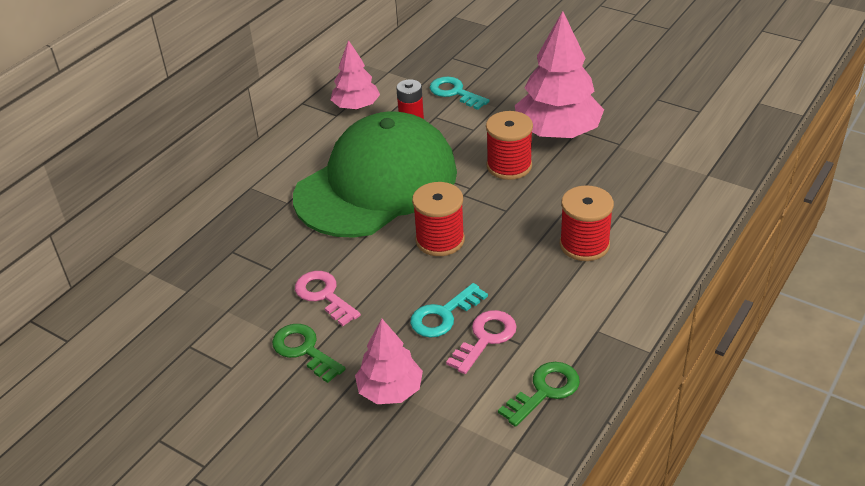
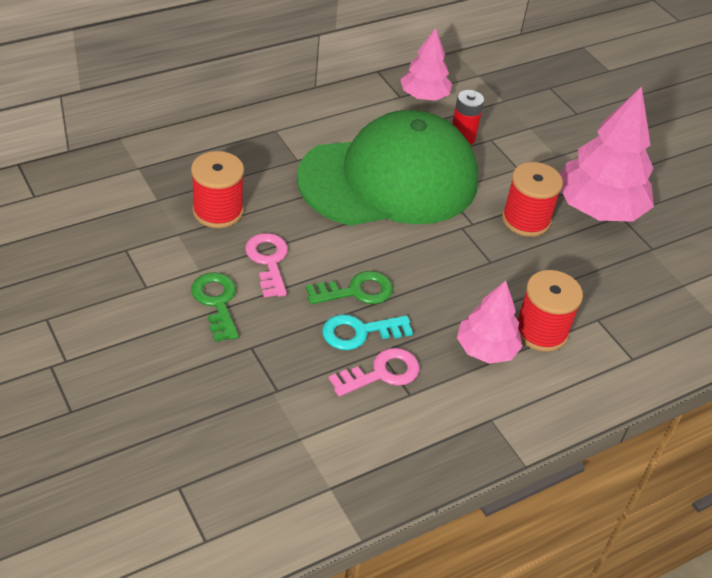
camera: 20 degrees right, 5 degrees up
(390, 390) = (263, 376): pink tree -> pink tree (486, 349)
(440, 240) = (408, 260): red spool -> red spool (218, 211)
(454, 92) = (527, 124): turquoise key -> none
(545, 391) = (399, 450): green key -> green key (356, 291)

